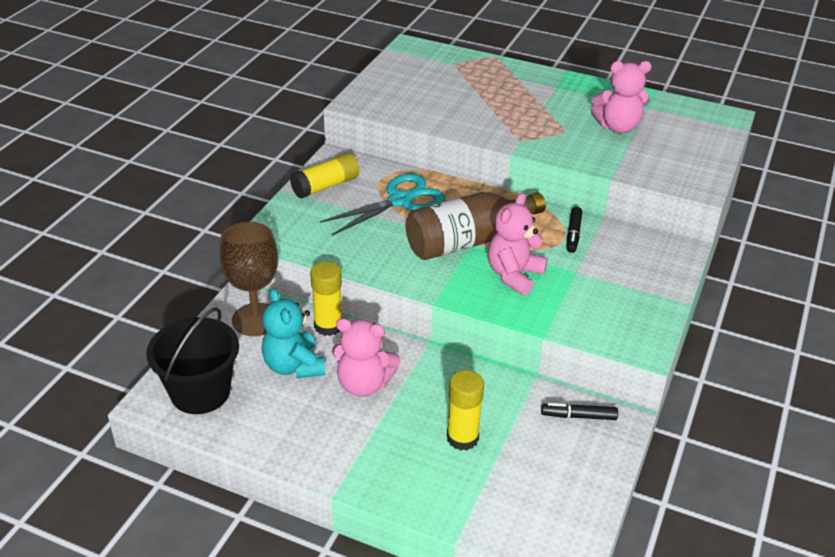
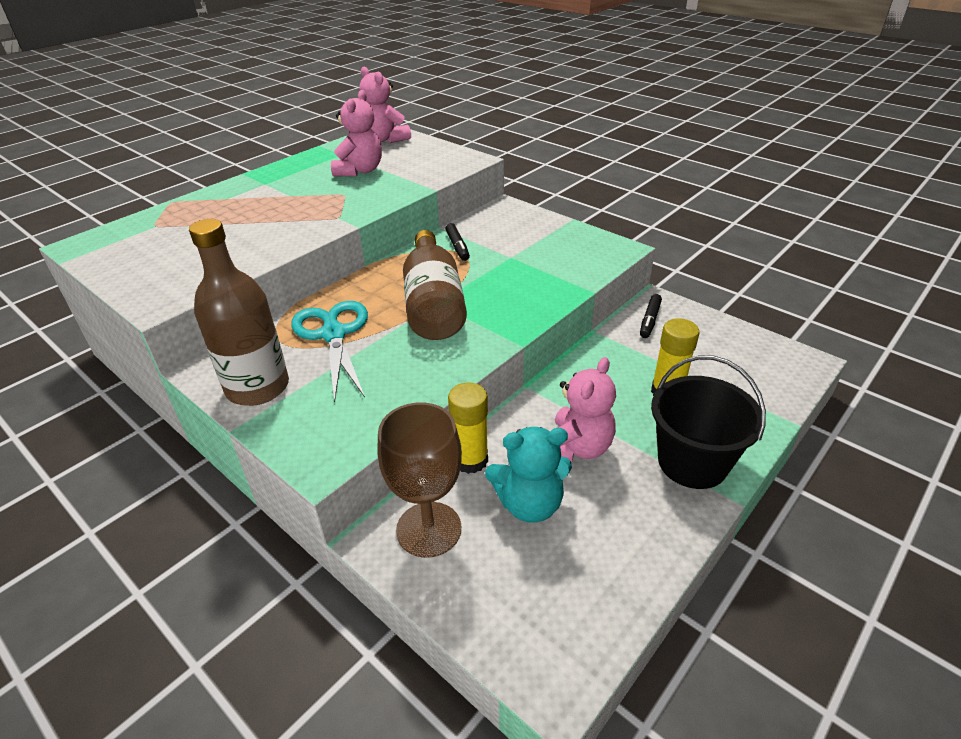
camera: 70 degrees left, 0 degrees up
(200, 392) = (550, 615): black bucket -> black bucket (692, 462)
(325, 186) = (257, 387): yellow glue stick -> brown bottle
(514, 275) = (500, 289): pink teddy bear -> pink teddy bear (385, 139)
(573, 234) = (457, 247): black marker -> black marker turned 45 degrees clockwise

